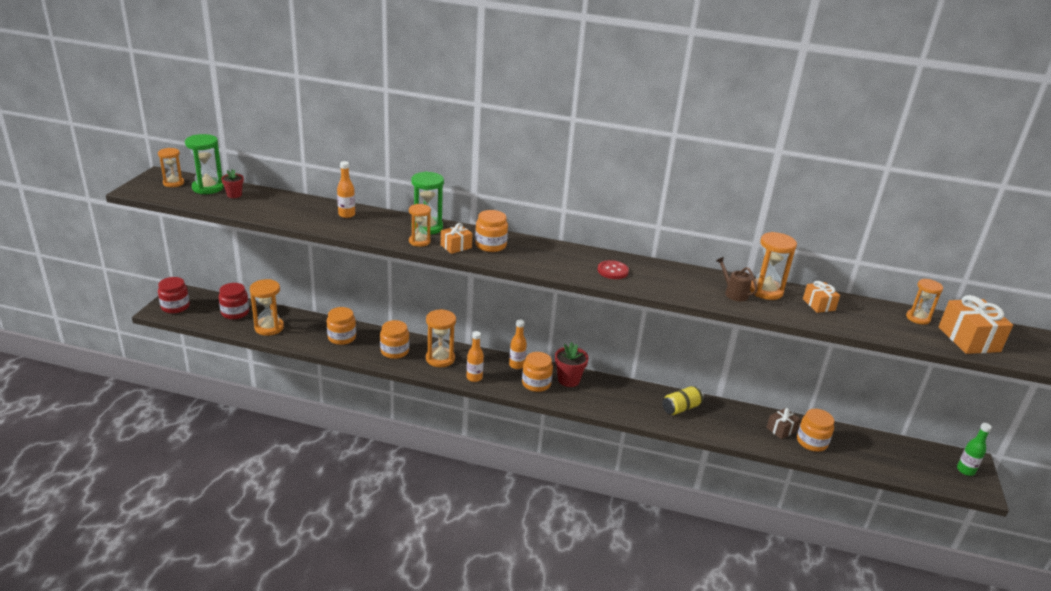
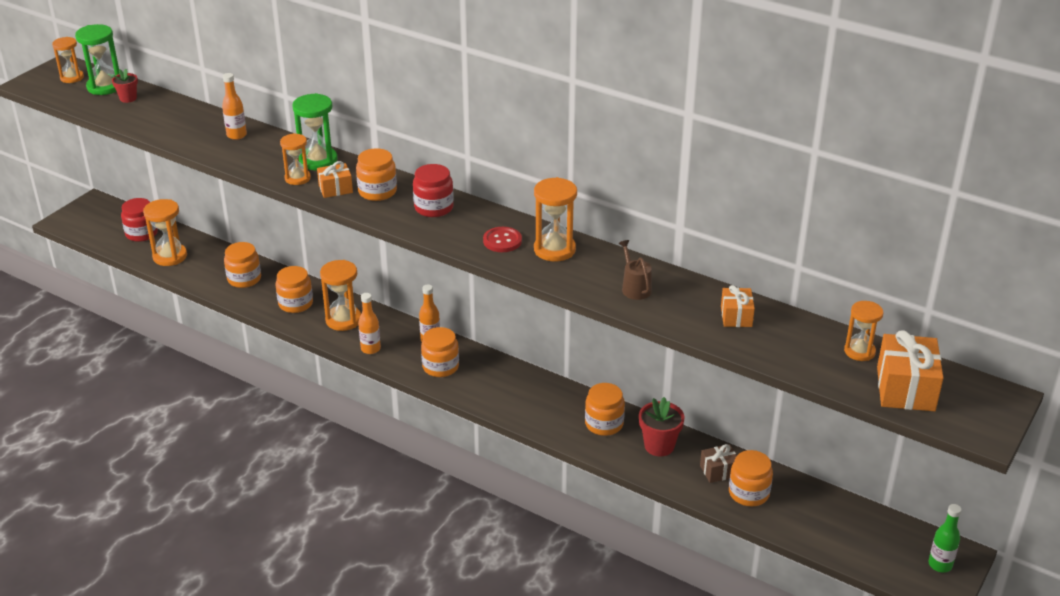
camera: 20 degrees right, 5 degrees up
(175, 307) = (81, 219): red jar -> red jar (434, 208)
(568, 380) = (483, 368): red flower pot -> red flower pot (659, 446)
(681, 408) = (604, 424): yellow can -> orange jar
(765, 291) = (680, 290): orange hourglass -> orange hourglass (554, 250)

